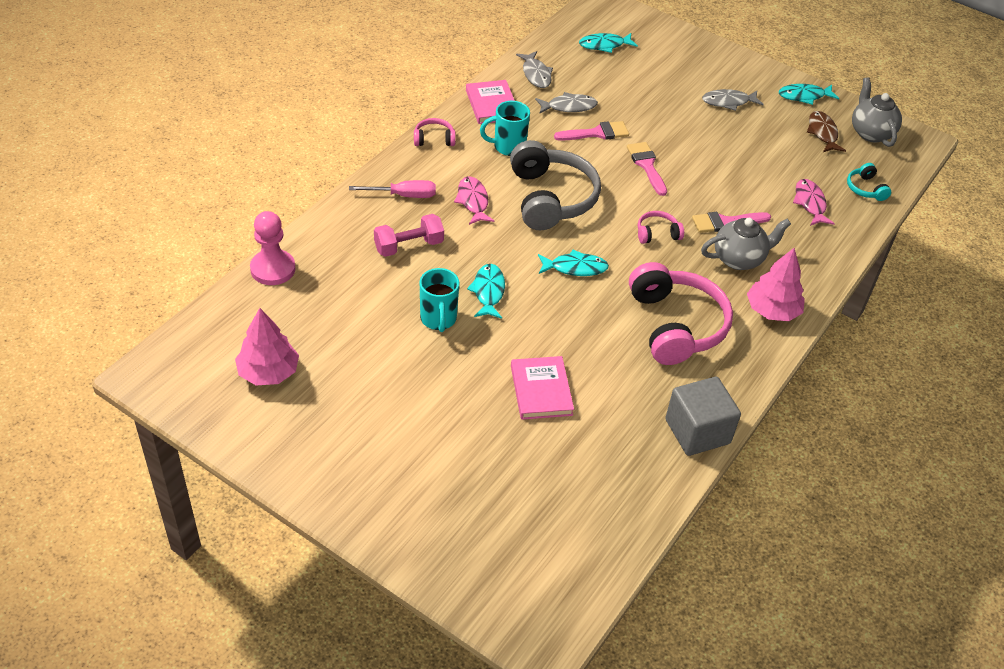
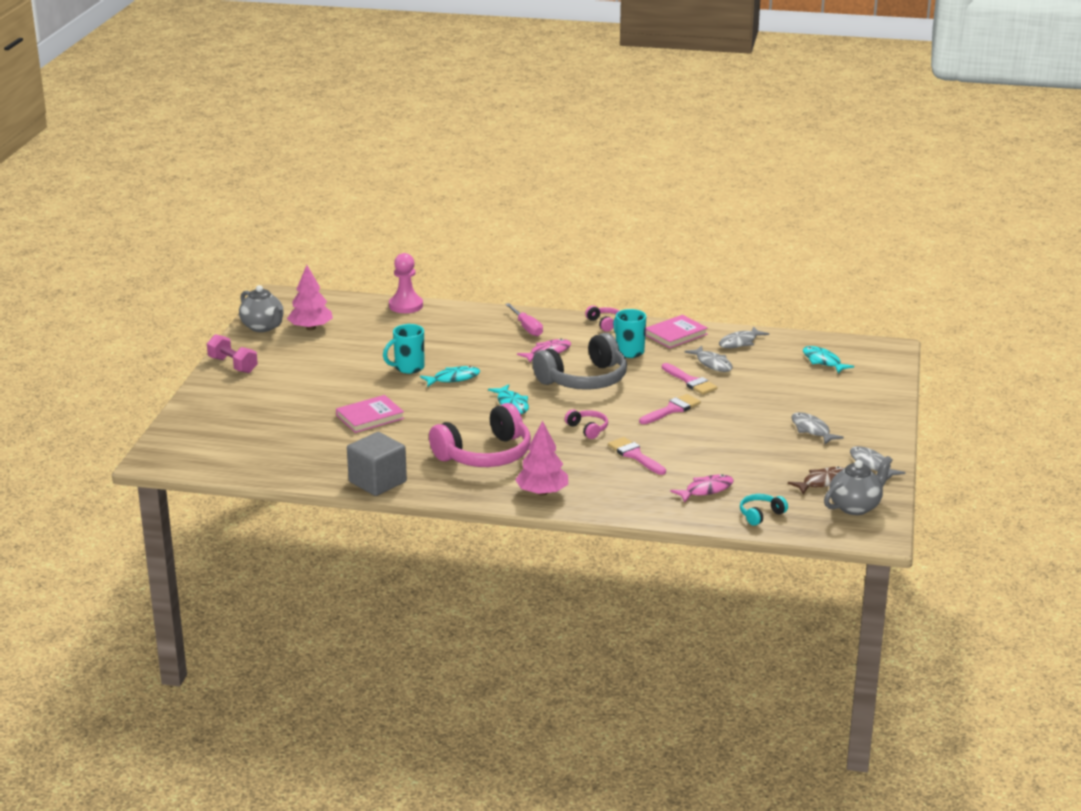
camera: 70 degrees right, 20 degrees down
(409, 246) = (474, 342): pink dumbbell -> pink dumbbell (233, 365)
(739, 259) = (593, 468): grey teapot -> grey teapot (263, 327)
(804, 96) = (871, 465): turquoise fish -> grey fish

